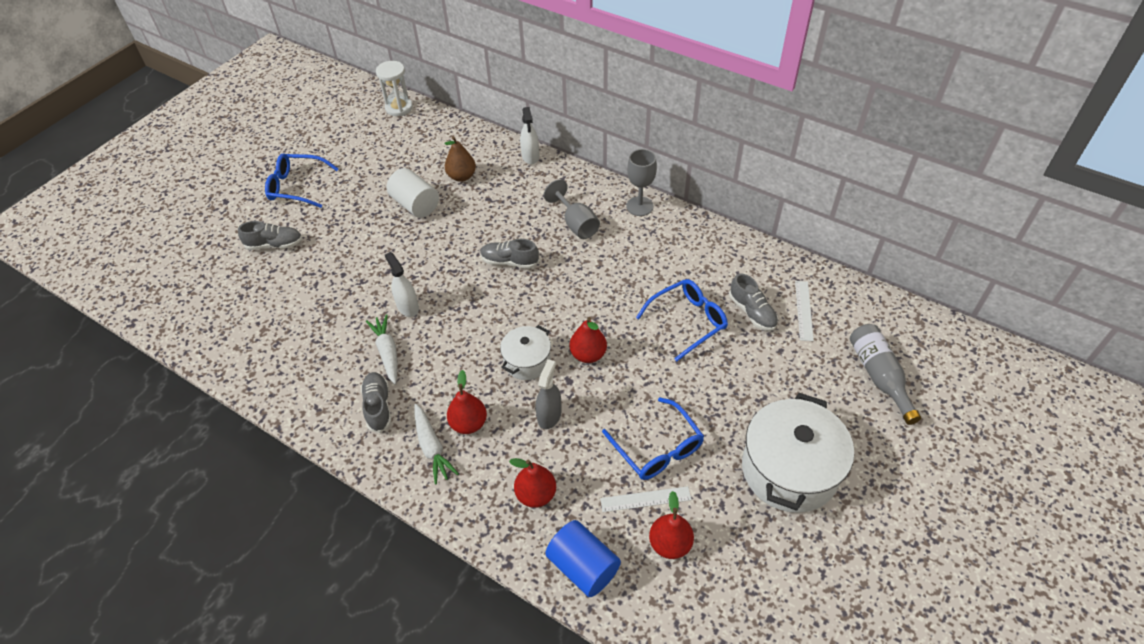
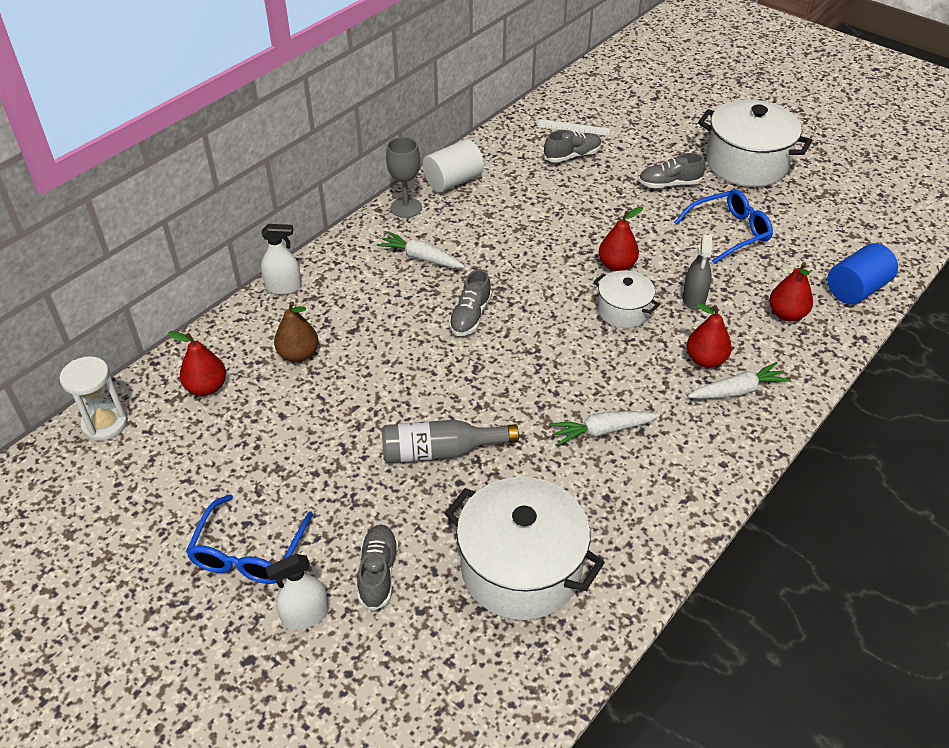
camera: 85 degrees left, 5 degrees down
(268, 313) = (521, 568): none -> white pot
(378, 406) = (683, 438): grey shoe -> grey shoe (669, 184)
(407, 307) = (529, 412): white spray bottle -> white spray bottle (305, 616)
(415, 205) = (340, 404): white cylinder -> white cylinder (453, 181)
(549, 415) = (694, 299): grey spray bottle -> grey spray bottle turned 105 degrees counterclockwise
(576, 224) = (421, 258): grey goblet -> white carrot
(645, 499) = (783, 245): white ruler -> none
(670, 544) = (825, 236): red pear -> red pear (206, 387)
(688, 321) = (579, 195): blue glasses -> none
(879, 376) = (650, 104): grey bottle -> grey bottle (440, 451)

